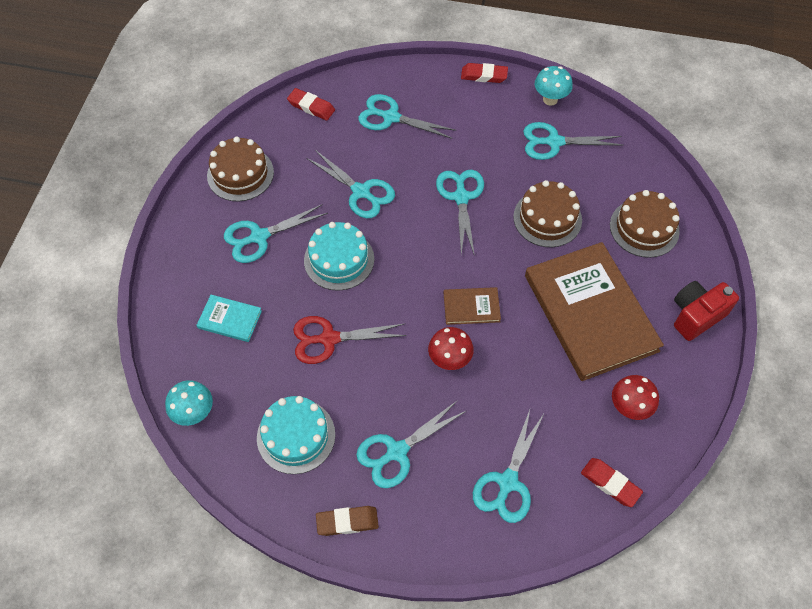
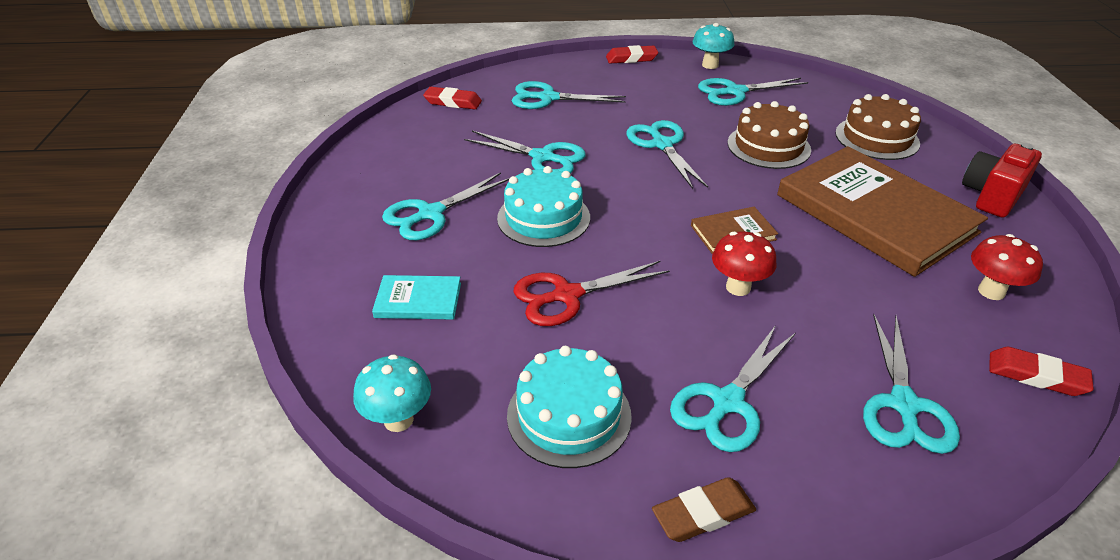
camera: 15 degrees left, 20 degrees down
(240, 174) = (386, 164): brown cake -> none

